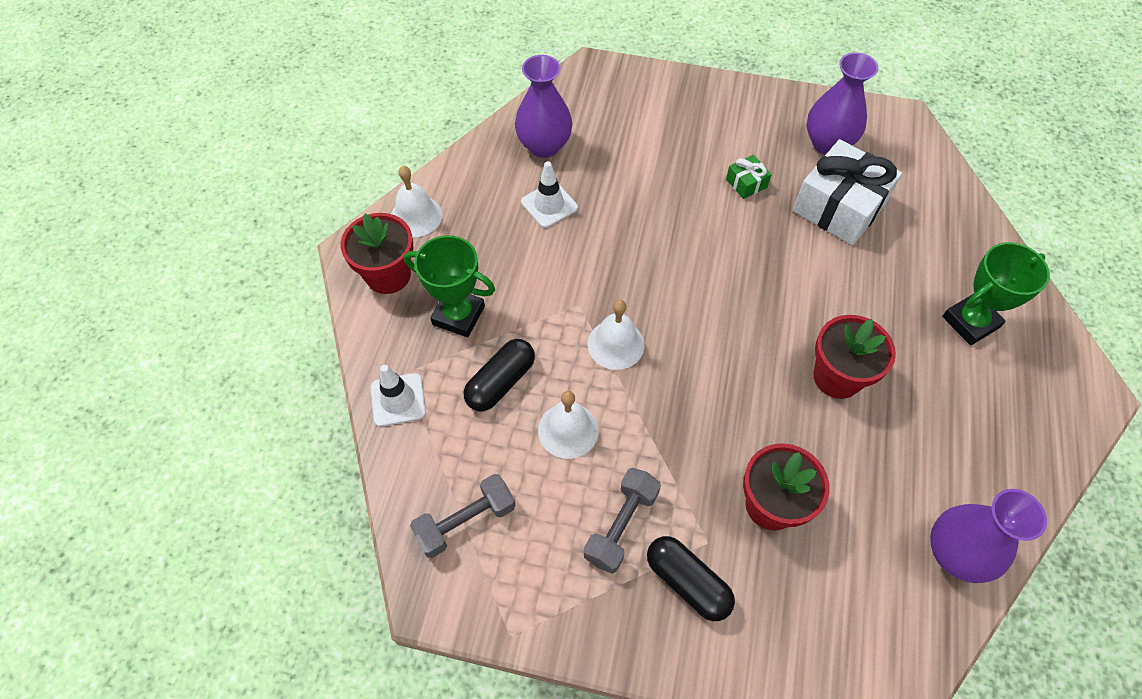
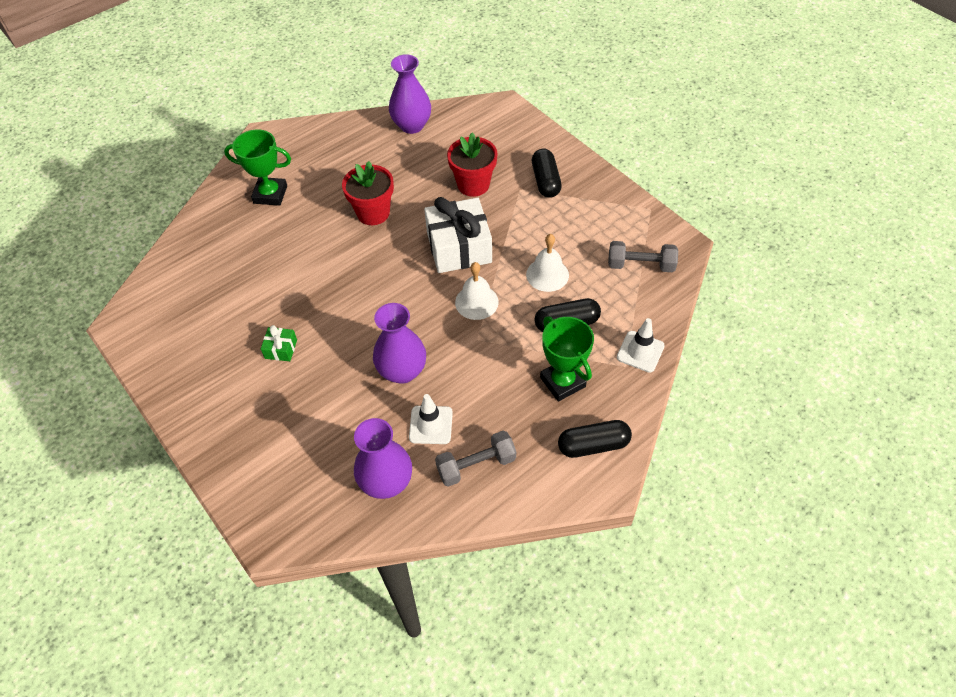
camera: 140 degrees left, 5 degrees down
(388, 275) = (593, 445): red flower pot -> black capsule
(416, 216) = (538, 484): white bell -> none
(621, 525) = (557, 218): grey dumbbell -> grey dumbbell (476, 465)
(827, 143) = (192, 340): purple vase -> purple vase (402, 371)
(839, 207) = (247, 295): white gift -> white gift (459, 247)

